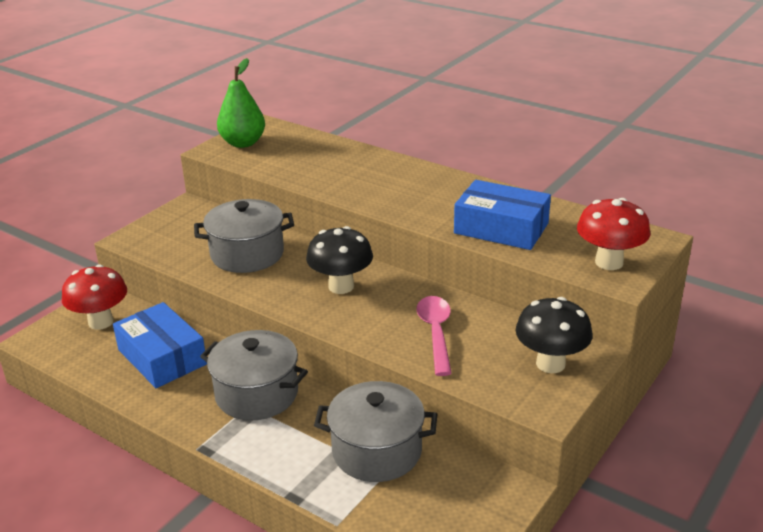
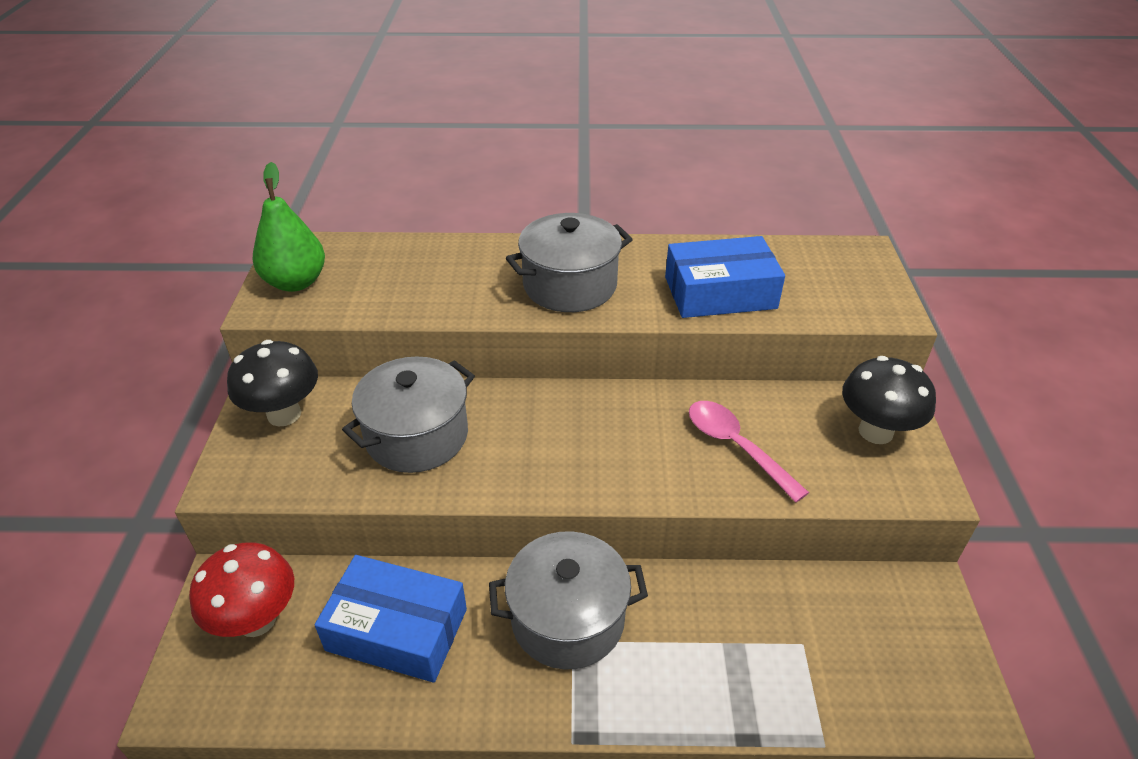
camera: 35 degrees left, 10 degrees up
(341, 286) = (575, 432): black mushroom -> black mushroom (284, 414)
(377, 451) = (768, 620): grey pot -> grey pot (570, 285)
(609, 262) = (860, 294): red mushroom -> none

